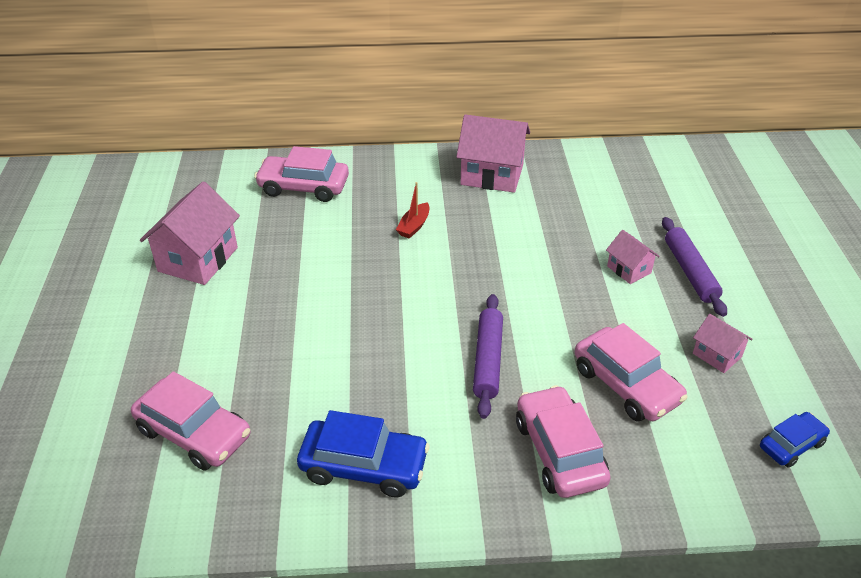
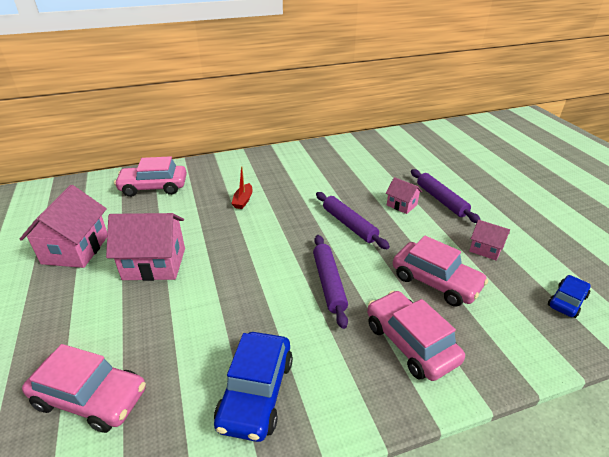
camera: 15 degrees left, 5 degrees down
(364, 466) = (256, 392): blue car -> blue car turned 105 degrees clockwise
(492, 175) = (287, 162): pink house -> pink house (154, 263)
(543, 286) = (349, 225): none -> purple rolling pin

